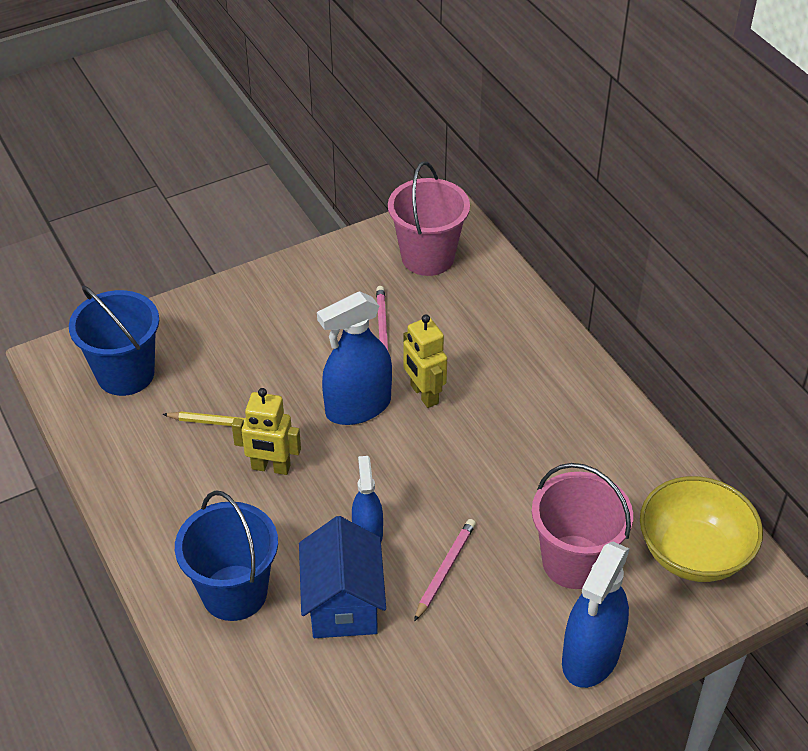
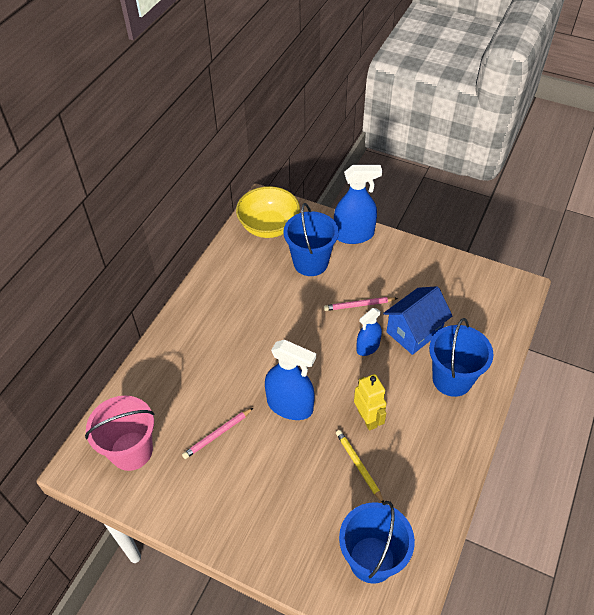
camera: 125 degrees left, 5 degrees up
(424, 394) = (255, 380): yellow robot -> none
(574, 562) = (310, 262): pink bucket -> blue bucket

